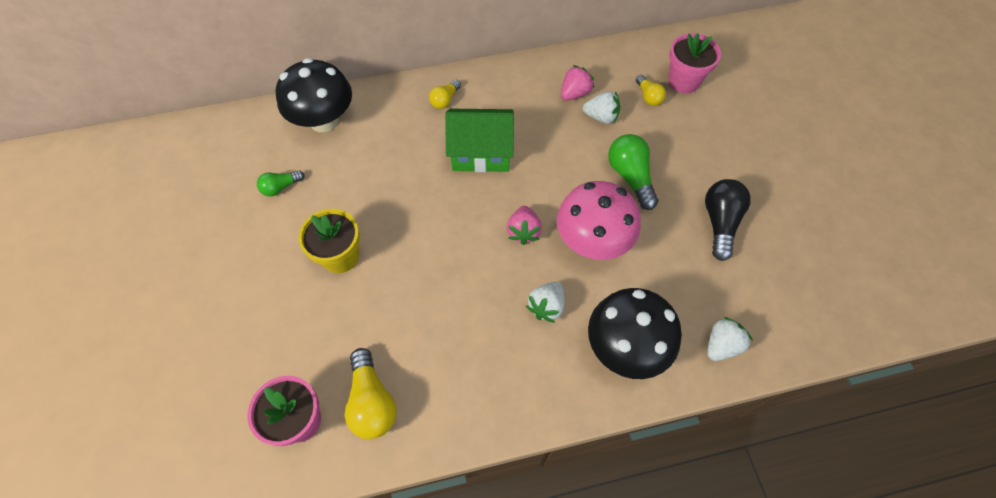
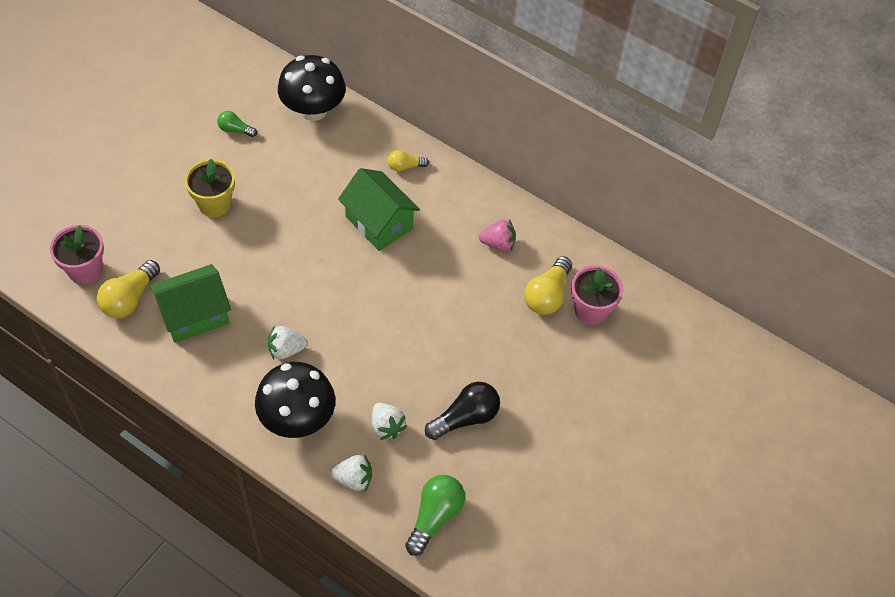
camera: 45 degrees right, 5 degrees down
(443, 356) = (195, 315): none -> green house
(523, 231) = (335, 295): pink strawberry -> none
(592, 241) = (368, 343): pink mushroom -> none
(601, 117) = (492, 276): white strawberry -> white strawberry (387, 426)
(630, 177) = (452, 332): green light bulb -> green light bulb (435, 517)
(648, 96) = (547, 295): yellow light bulb -> yellow light bulb, size x1.72

